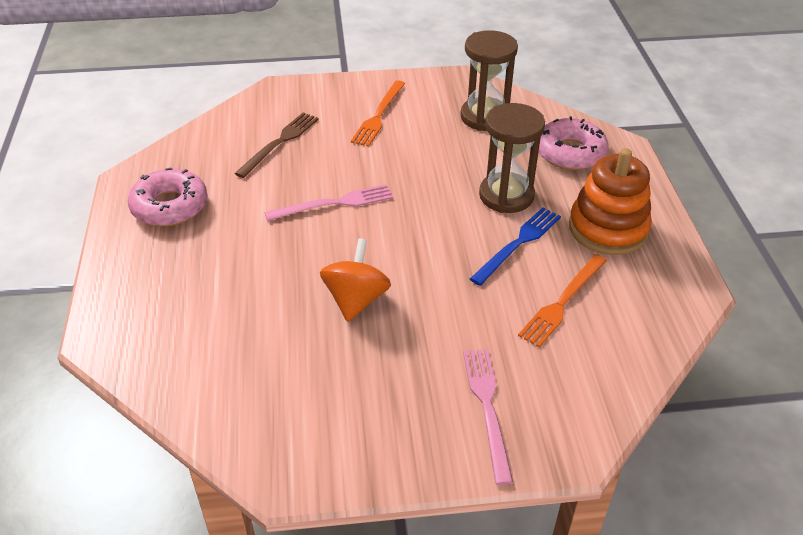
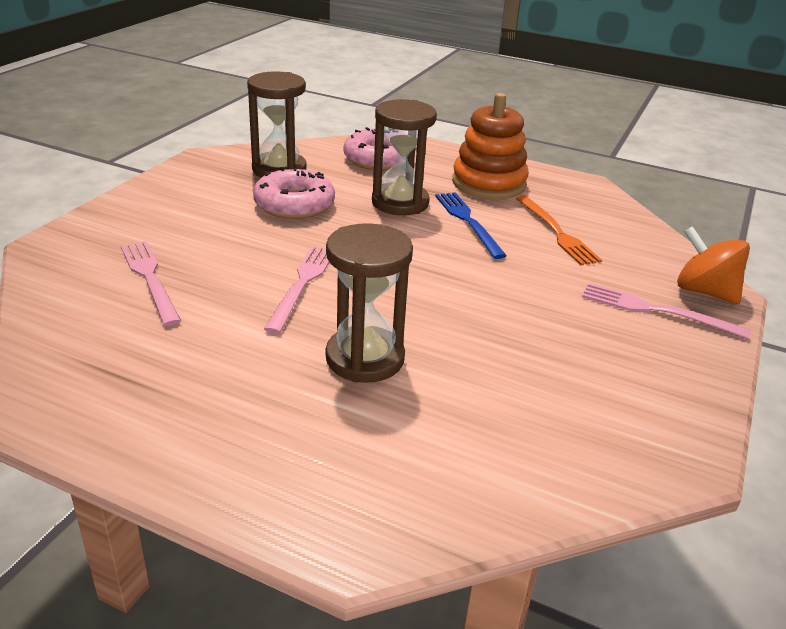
camera: 60 degrees left, 10 degrees down
(170, 206) = (155, 395): pink donut -> pink donut (294, 204)
(272, 269) = (365, 358): none -> brown hourglass
(279, 142) = (150, 279): brown fork -> pink fork
(356, 299) = (463, 325): orange spinning top -> orange spinning top (704, 291)
(379, 115) = (195, 211): orange fork -> none

